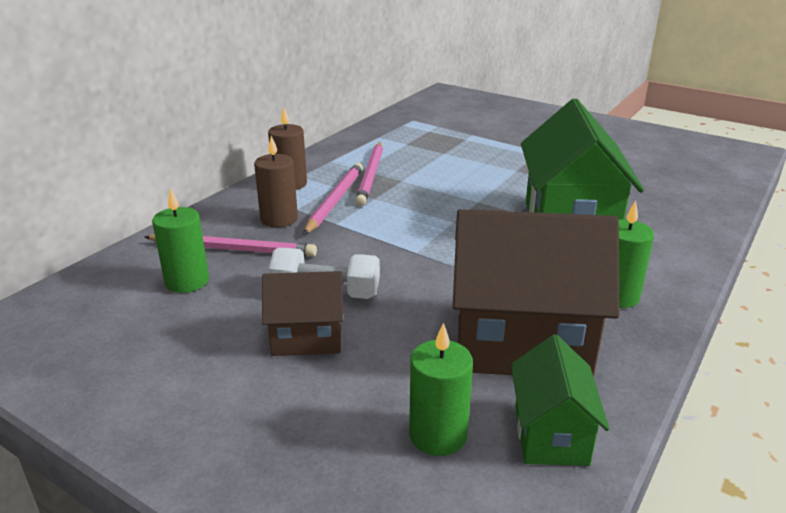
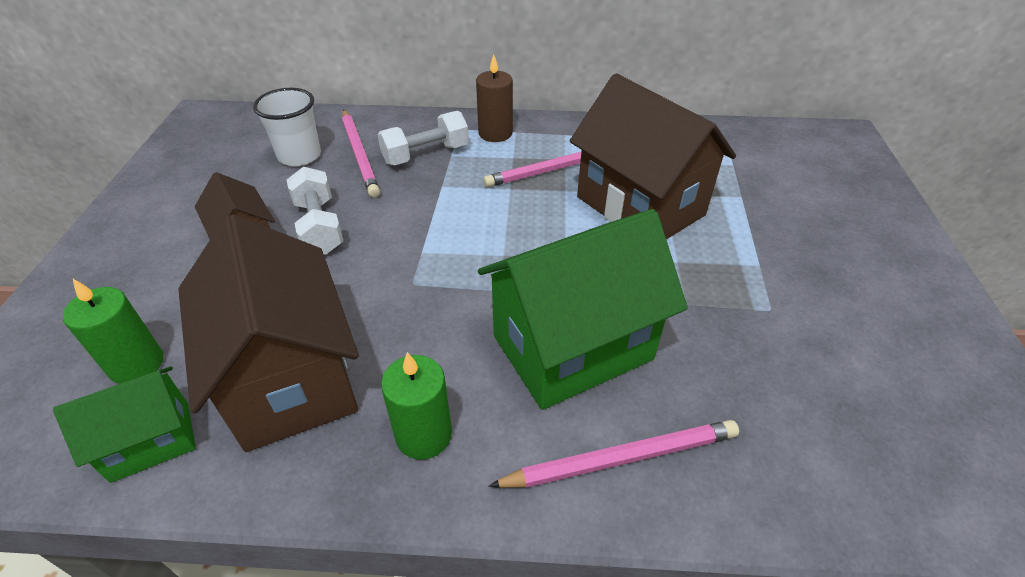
camera: 60 degrees right, 15 degrees up
(187, 281) = (299, 156): green candle -> white cup
(279, 219) = (425, 154): brown candle -> white dumbbell
(335, 200) = (485, 168): pink pencil -> pink pencil (621, 458)
(448, 163) = (640, 206): none -> brown house

